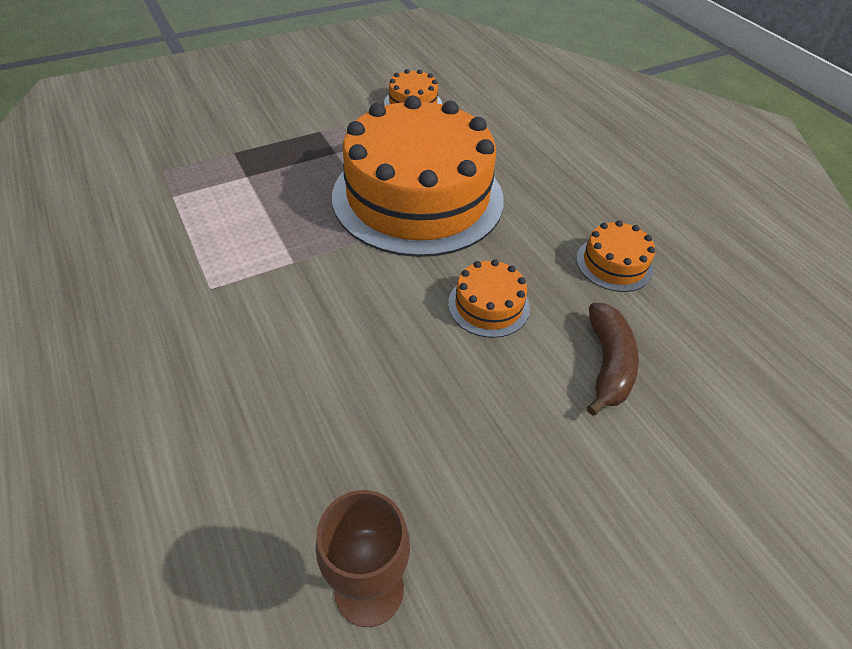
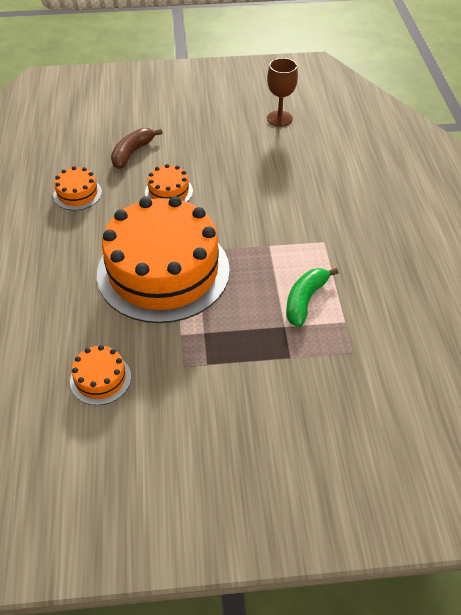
camera: 155 degrees left, 0 degrees up
(226, 207) = (305, 300): none -> green banana

